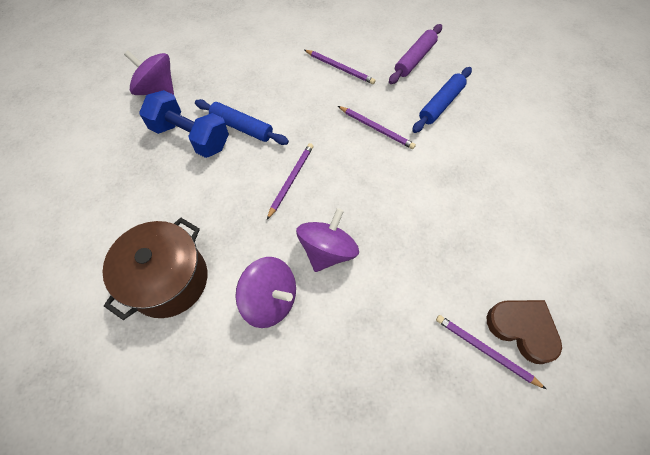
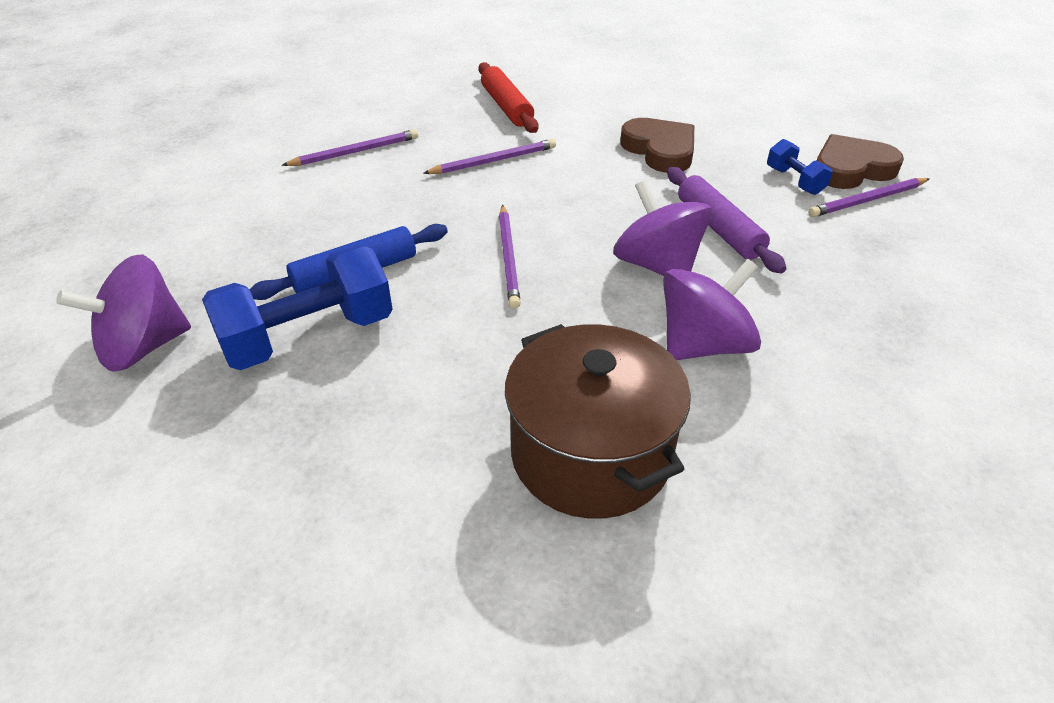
camera: 60 degrees left, 20 degrees down
(291, 180) = (508, 258): purple pencil -> purple pencil turned 150 degrees counterclockwise
(415, 59) = (414, 97): purple rolling pin -> purple rolling pin (719, 228)
(441, 104) = (507, 107): blue rolling pin -> red rolling pin
(454, 203) = (660, 150): none -> brown heart
(476, 296) = (794, 181): none -> blue dumbbell

